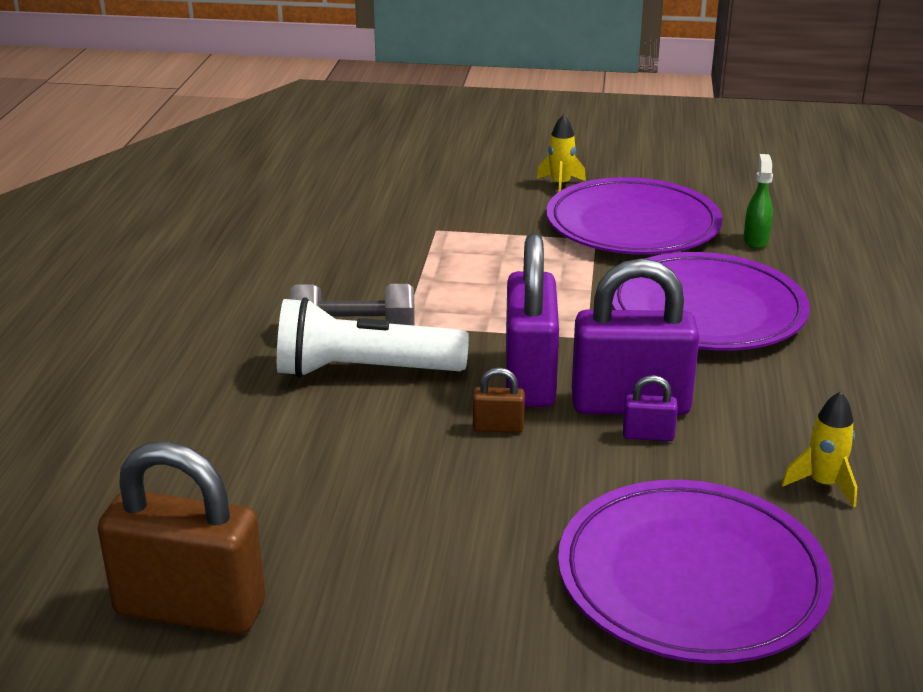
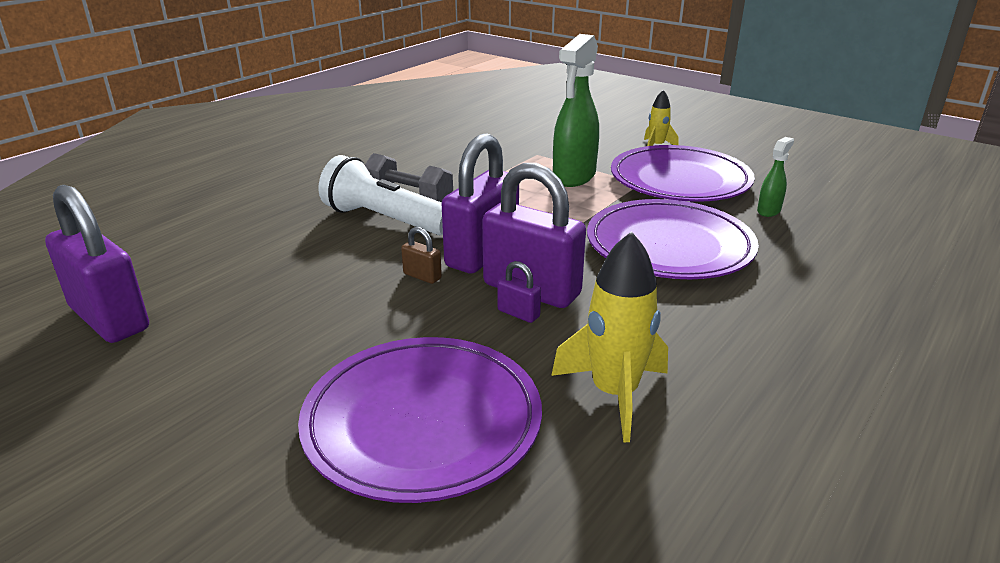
camera: 30 degrees right, 0 degrees up
(190, 609) = (110, 318): brown padlock -> purple padlock
(515, 251) = (573, 177): none -> green spray bottle
(823, 484) = (614, 394): yellow rocket -> yellow rocket, size x1.76

